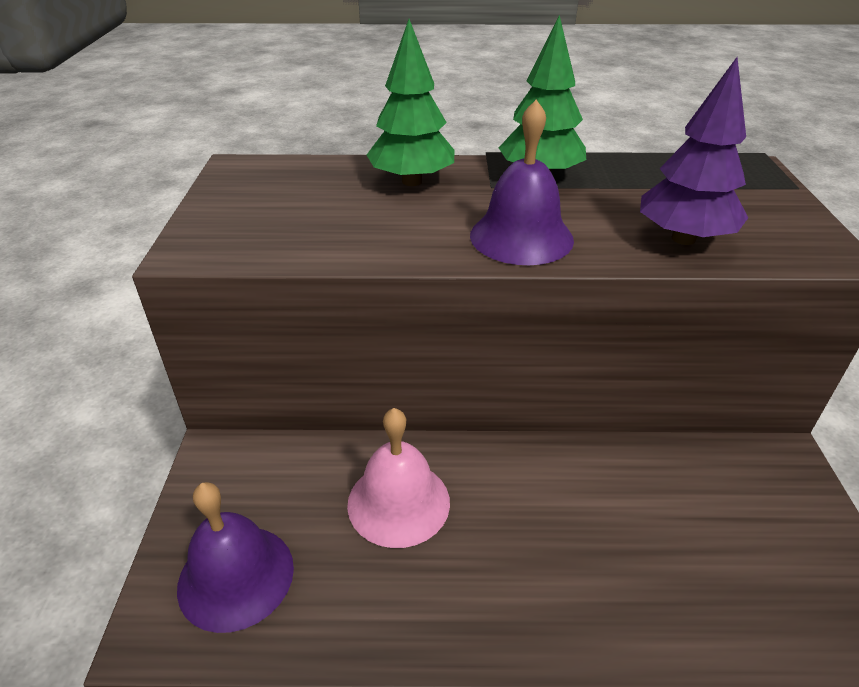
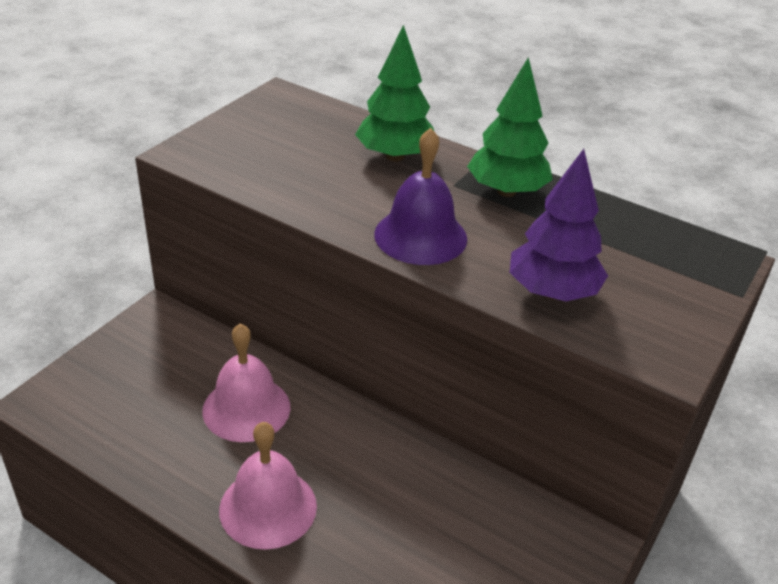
camera: 30 degrees right, 0 degrees up
(236, 576) = (107, 398): purple bell -> none
(517, 593) = (268, 507): none -> pink bell

